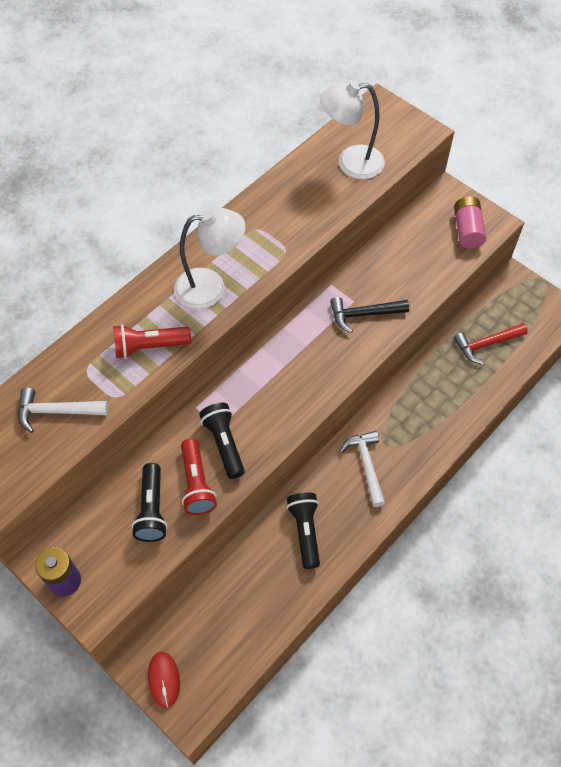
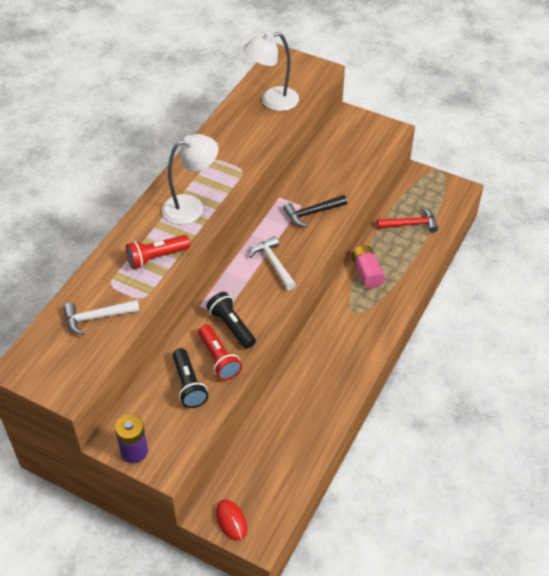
camera: 15 degrees left, 10 degrees down
(305, 531) = (311, 387): black flashlight -> none
(366, 465) = (344, 330): white hammer -> white hammer (273, 263)
(467, 230) = (373, 139): pink battery -> pink battery (367, 273)
(486, 344) = (410, 224): red hammer -> red hammer turned 150 degrees counterclockwise

